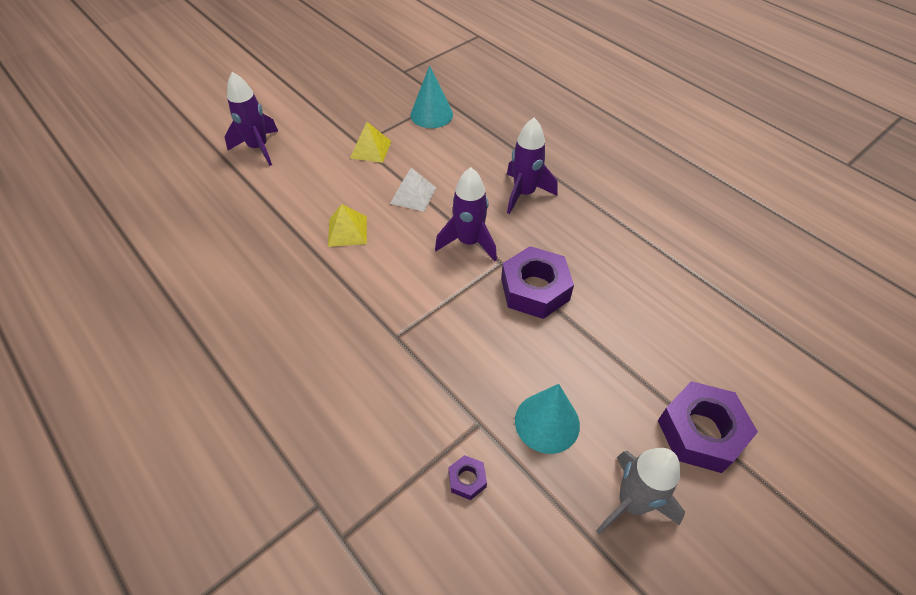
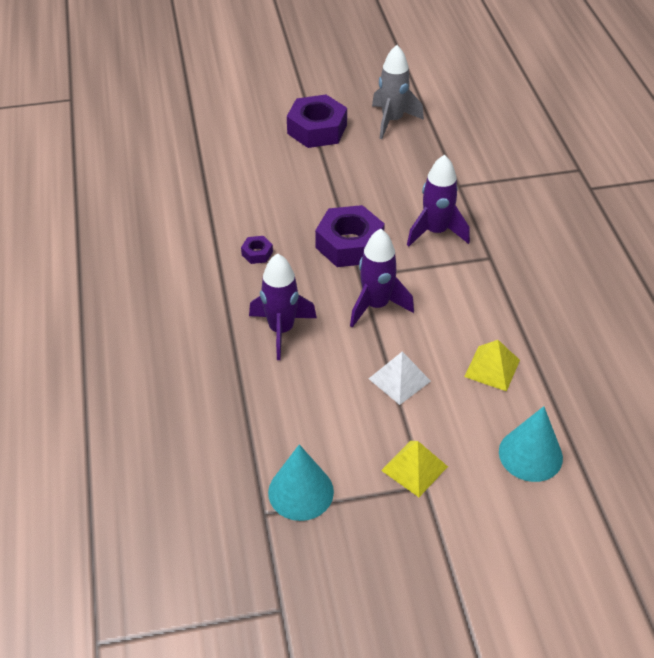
camera: 150 degrees left, 5 degrees down
(258, 148) = (564, 541): purple rocket -> purple rocket (435, 232)
(467, 479) = (485, 164): purple nut -> purple nut (257, 253)
(547, 422) = (412, 169): turquoise cone -> turquoise cone (530, 454)

